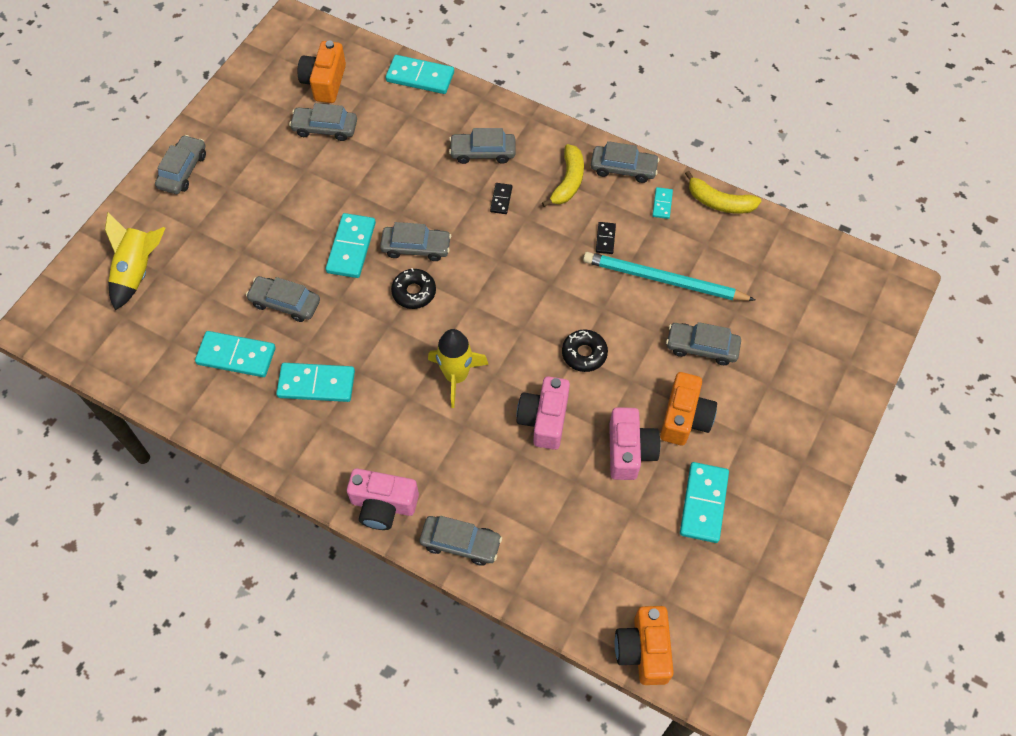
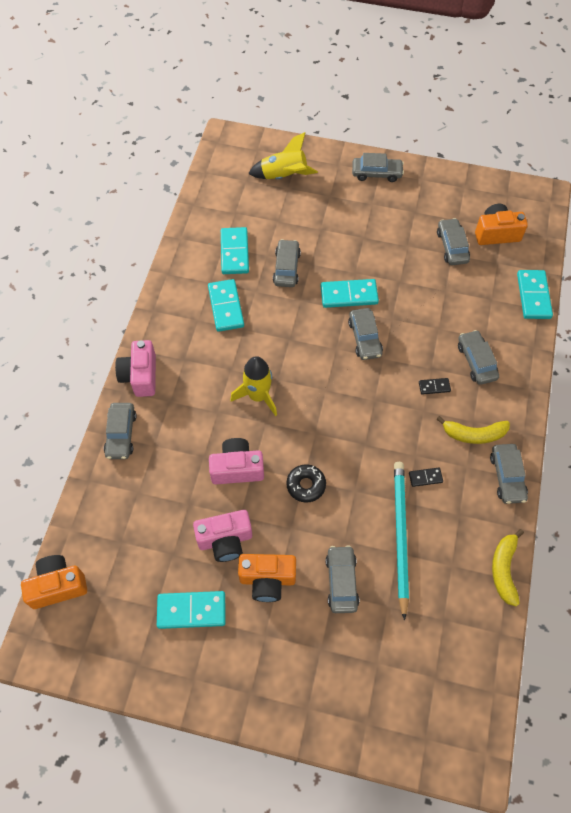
camera: 75 degrees right, 0 degrees up
(414, 292) = (323, 347): black donut -> none
(662, 204) = (481, 518): turquoise domino -> none

